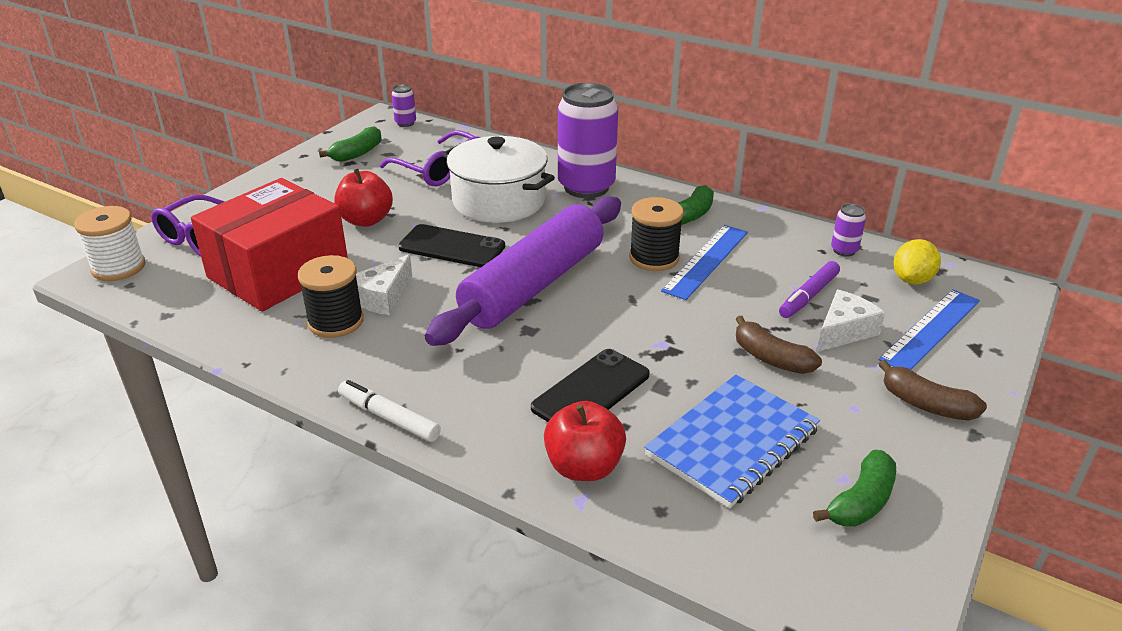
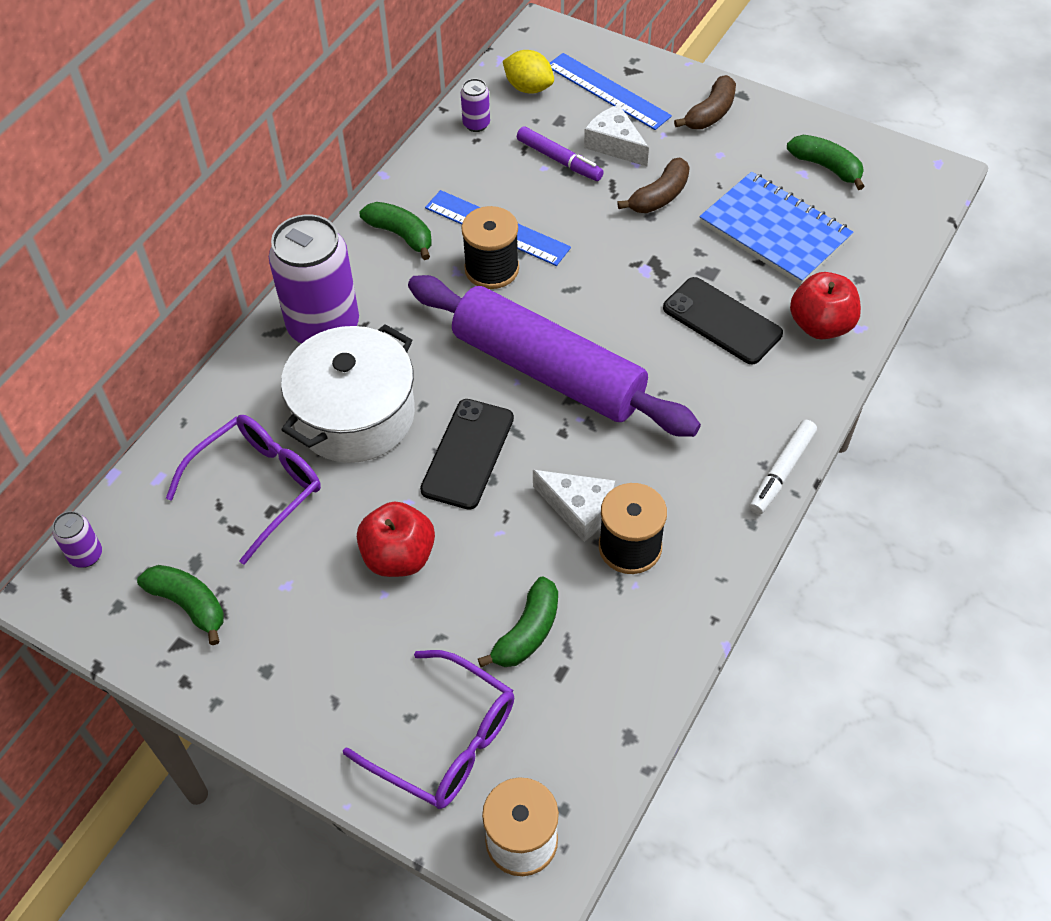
camera: 90 degrees left, 20 degrees up
(278, 272) = (527, 632): red box -> green banana

